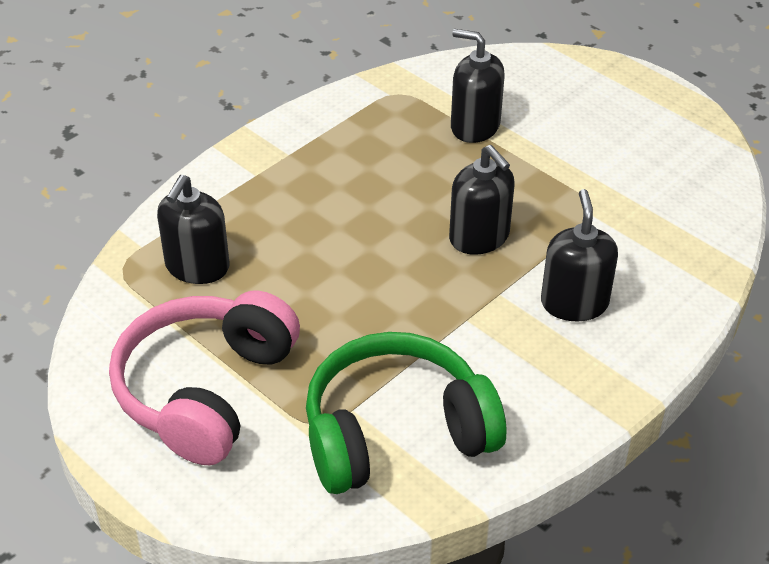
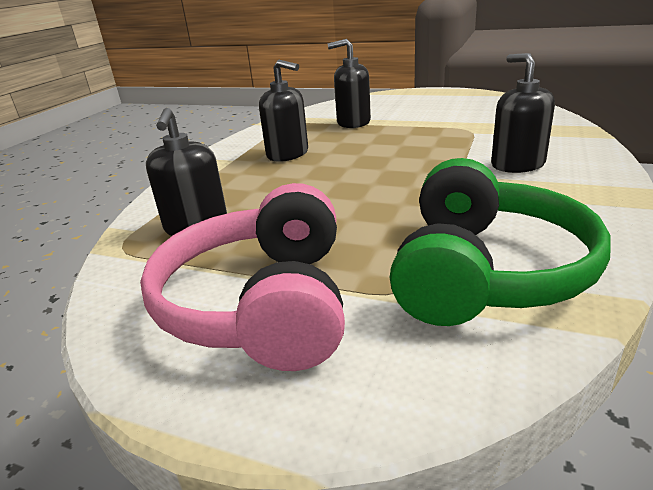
camera: 20 degrees left, 15 degrees down
(396, 433) = (484, 271): green headphones -> green headphones turned 150 degrees clockwise
(479, 237) = (411, 157): black soap dispenser -> black soap dispenser (288, 154)

